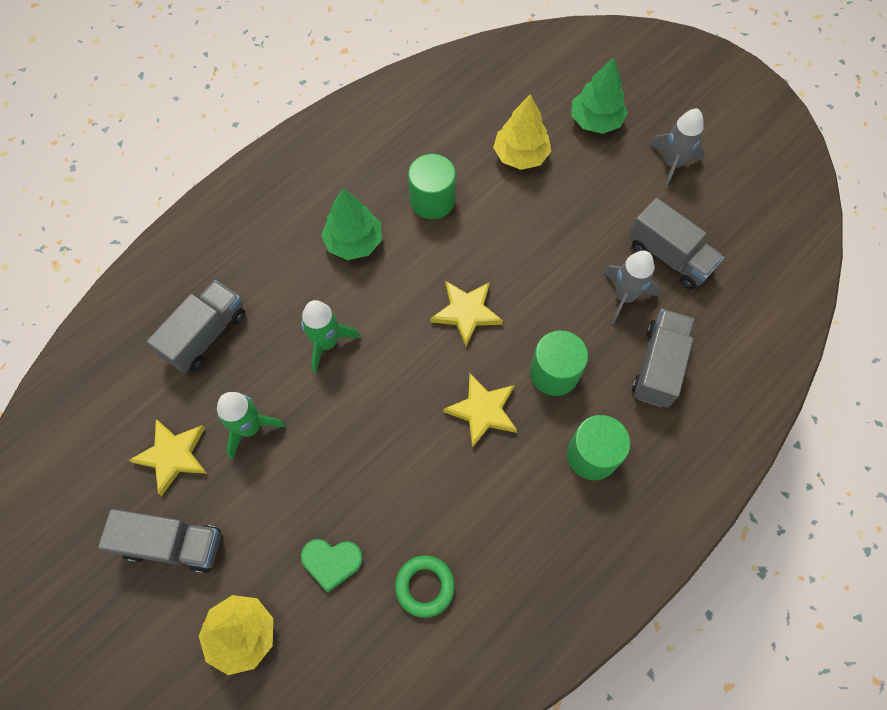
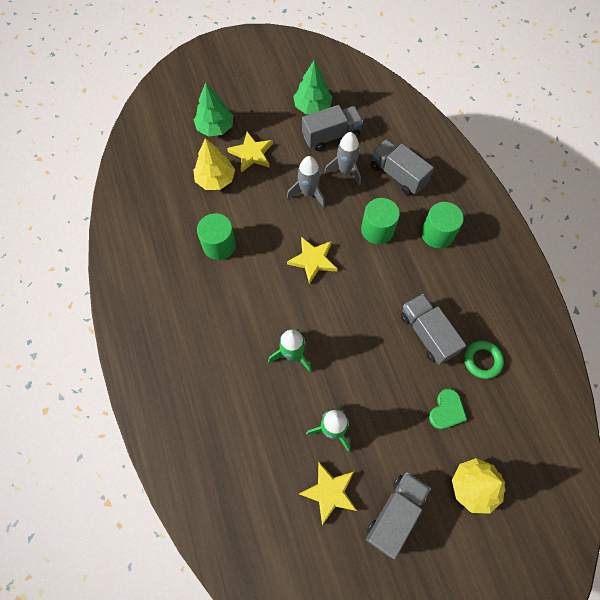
camera: 65 degrees left, 0 degrees up
(206, 335) = (245, 436): grey truck -> grey truck (427, 334)
(354, 242) = (224, 307): green tree -> green tree (312, 107)
(483, 411) = (384, 280): yellow star -> yellow star (251, 154)
(672, 164) = (270, 104): grey rocket -> grey rocket (308, 193)

